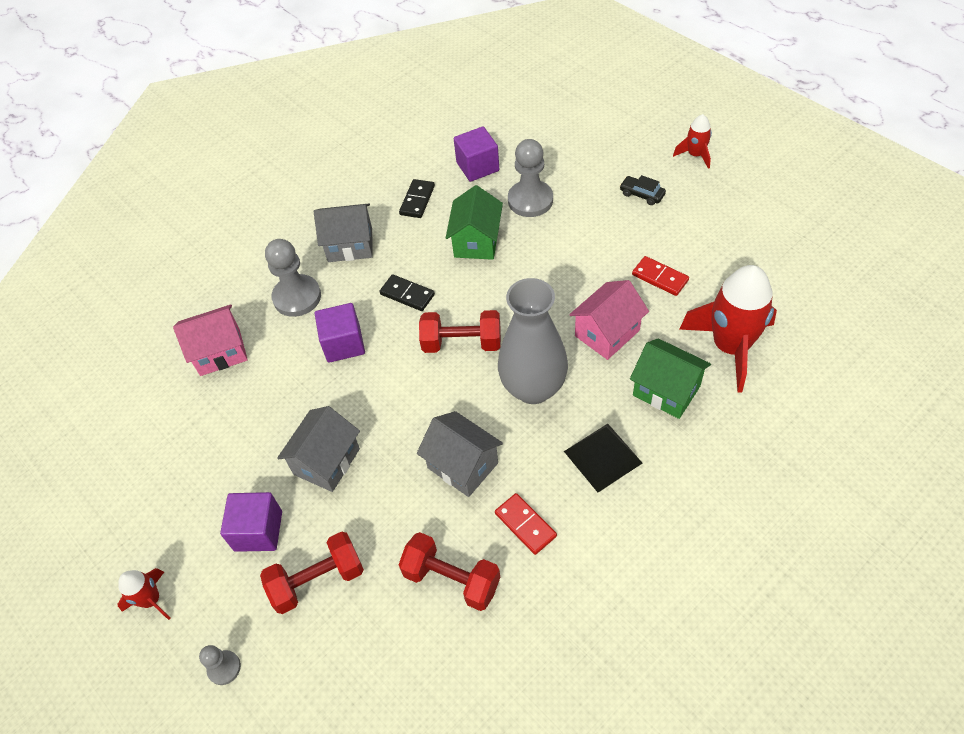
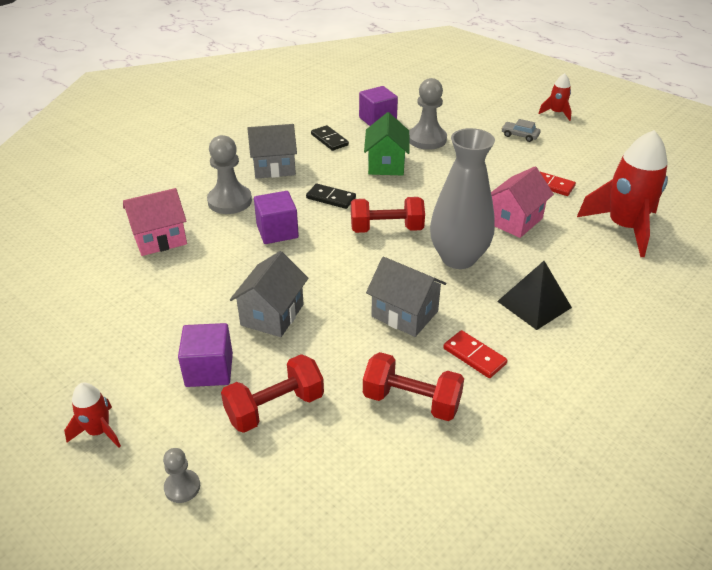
camera: 10 degrees left, 15 degrees down
(417, 200) = (329, 140): black domino -> black domino turned 45 degrees counterclockwise
(642, 194) = (519, 135): black car -> grey car
(666, 390) = (578, 257): green house -> none

